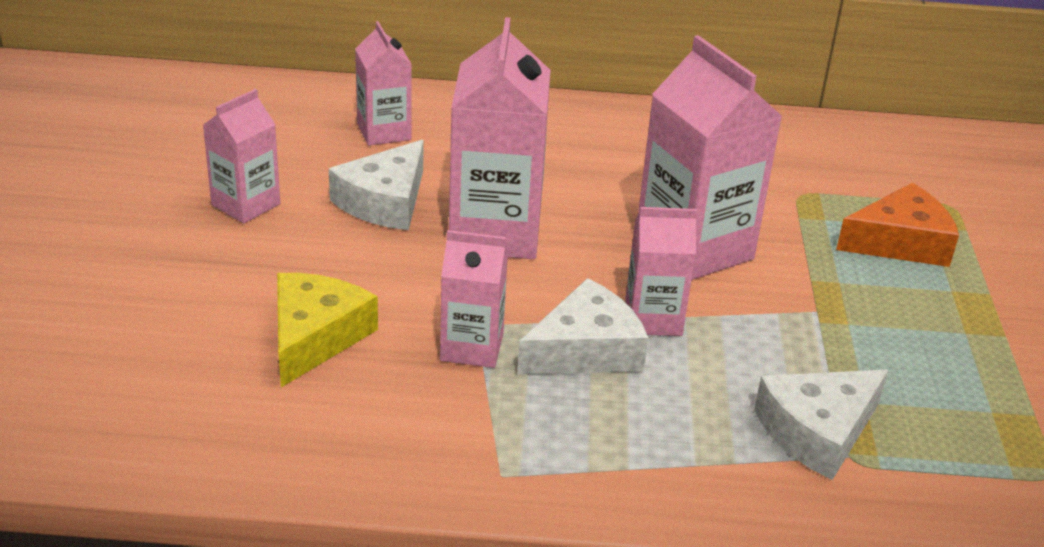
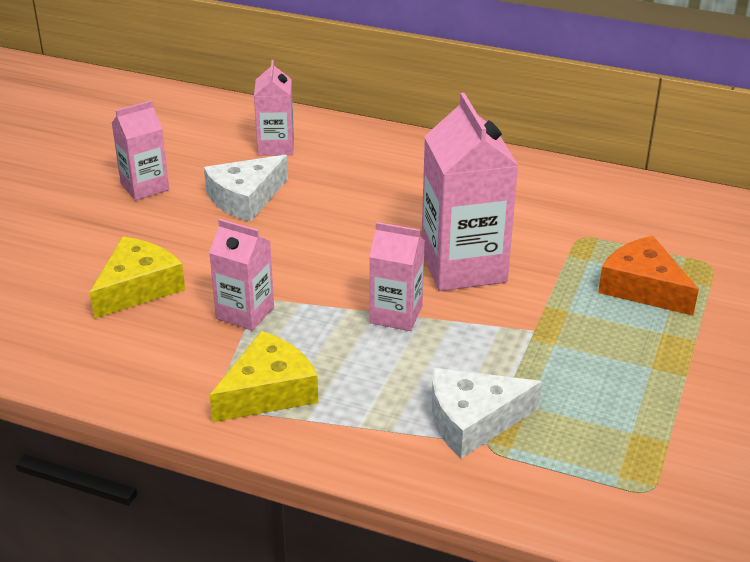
camera: 20 degrees right, 0 degrees up
(495, 232) = (314, 232): pink carton -> none
(560, 442) = (268, 391): none -> yellow cheese
(586, 350) = (329, 329): white cheese -> none
(900, 242) = (643, 287): orange cheese -> orange cheese turned 135 degrees counterclockwise

